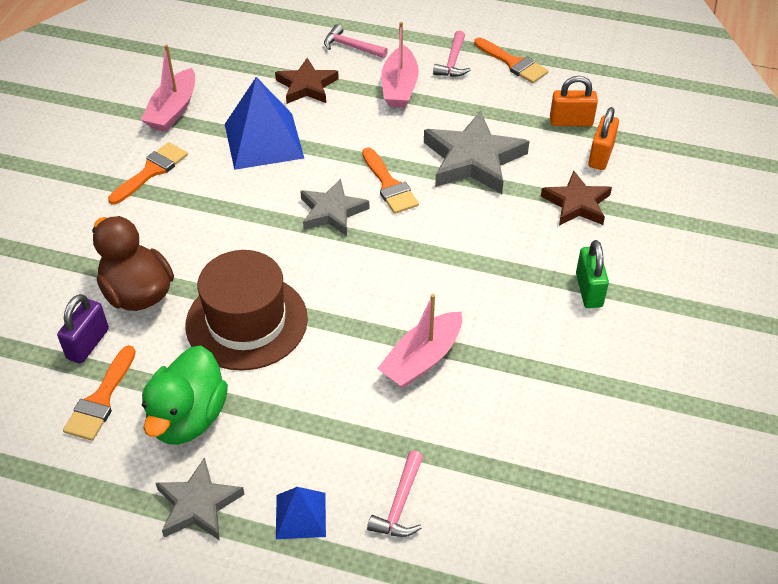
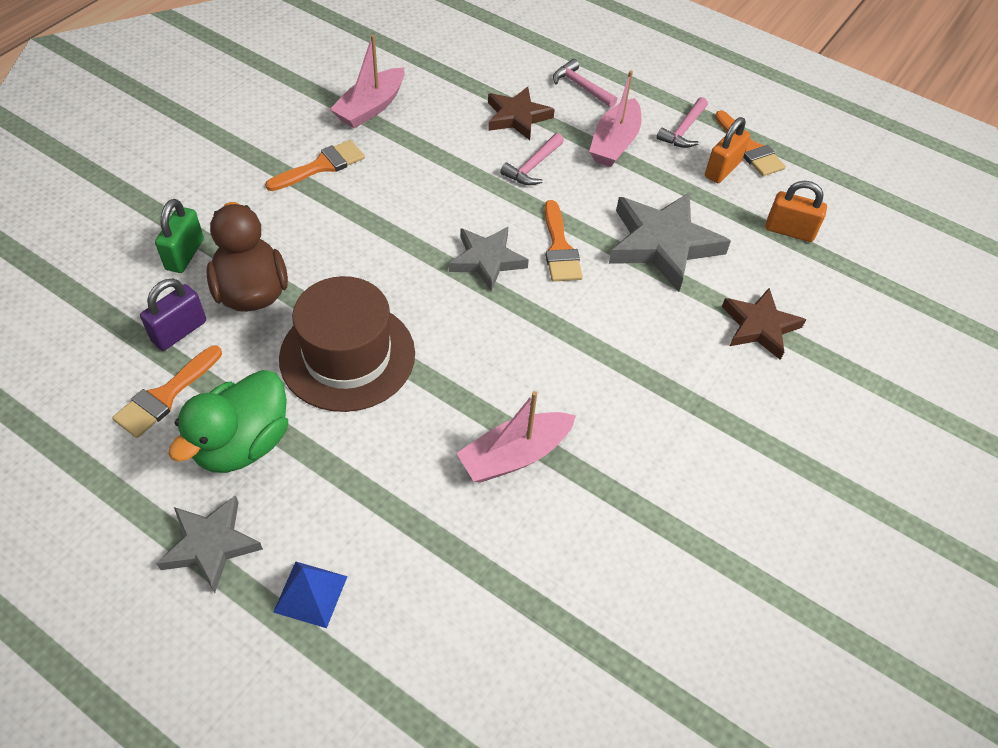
camera: 15 degrees right, 5 degrees up
(264, 141) = (448, 164): blue pyramid -> none
(400, 504) = (421, 617): pink hammer -> pink hammer (533, 166)
(589, 290) = (734, 432): green padlock -> green padlock (185, 254)
(601, 156) = (808, 279): orange padlock -> orange padlock (722, 169)

